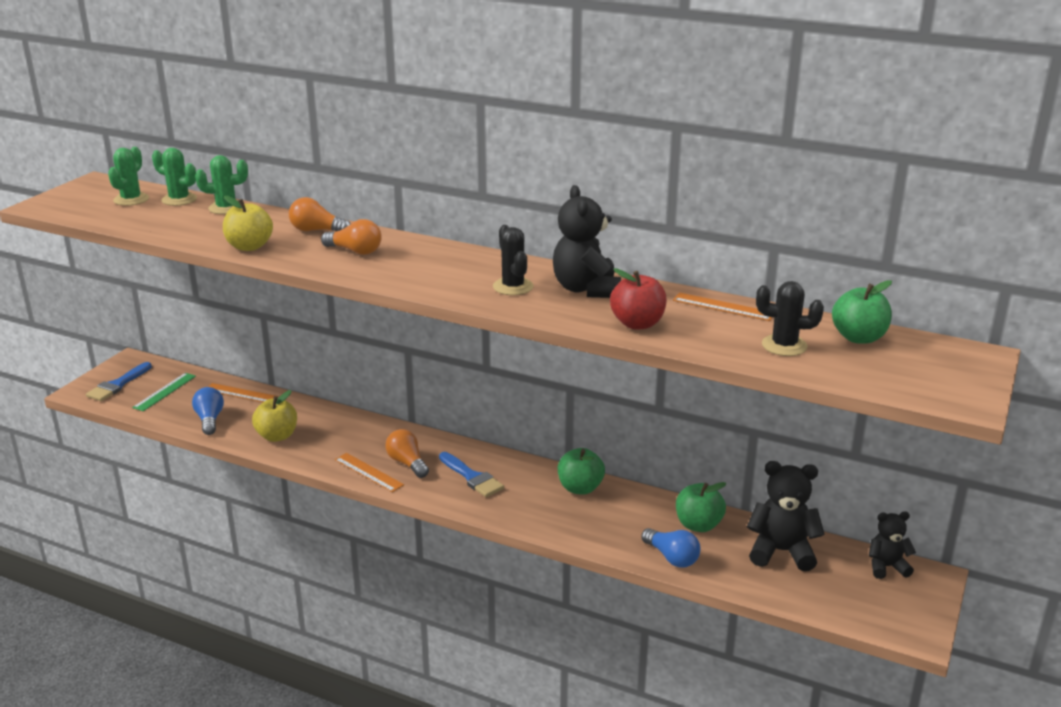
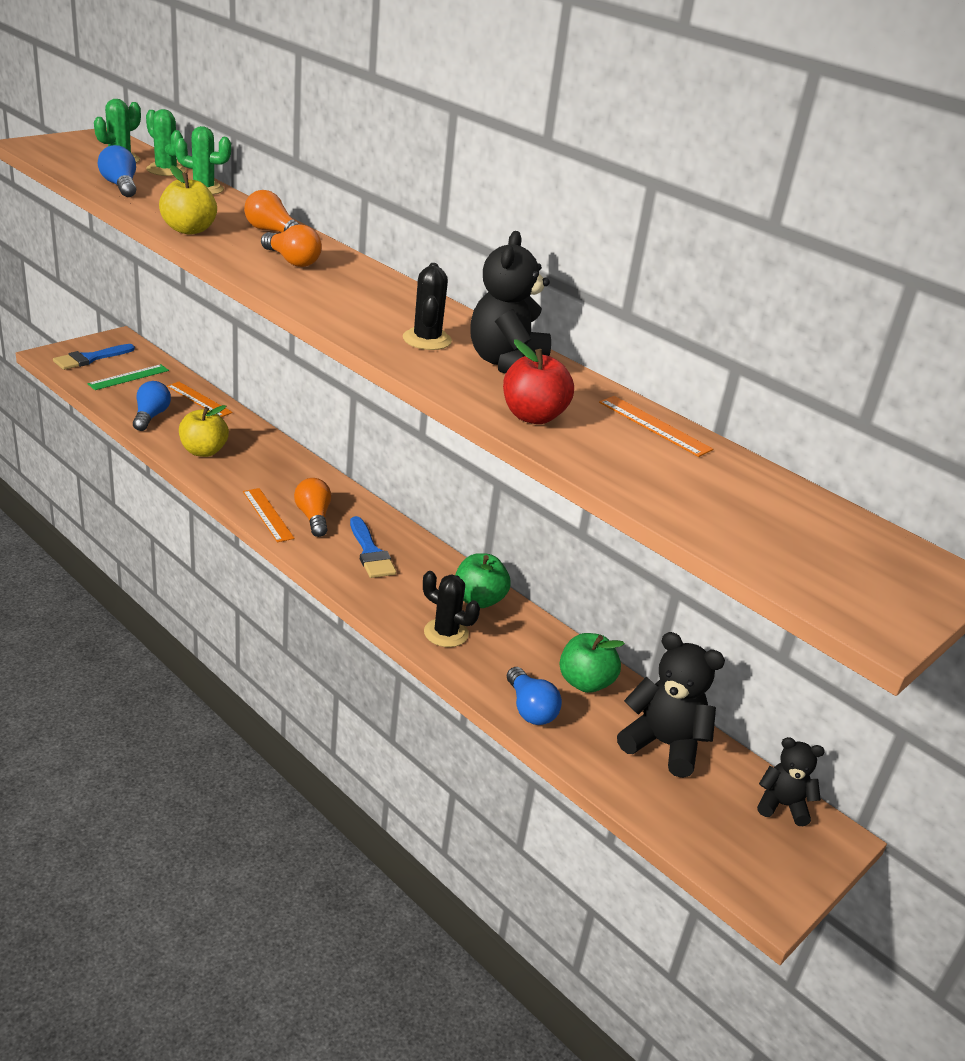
camera: 15 degrees right, 5 degrees up
(156, 223) = (120, 186): none -> blue light bulb
(784, 345) = (691, 490): black cactus -> black cactus (446, 633)
(858, 338) = (796, 507): green apple -> none

